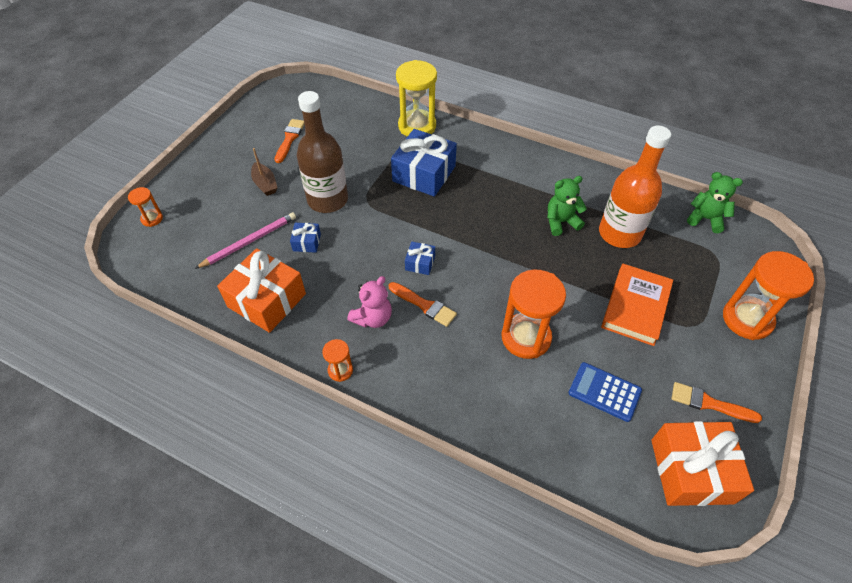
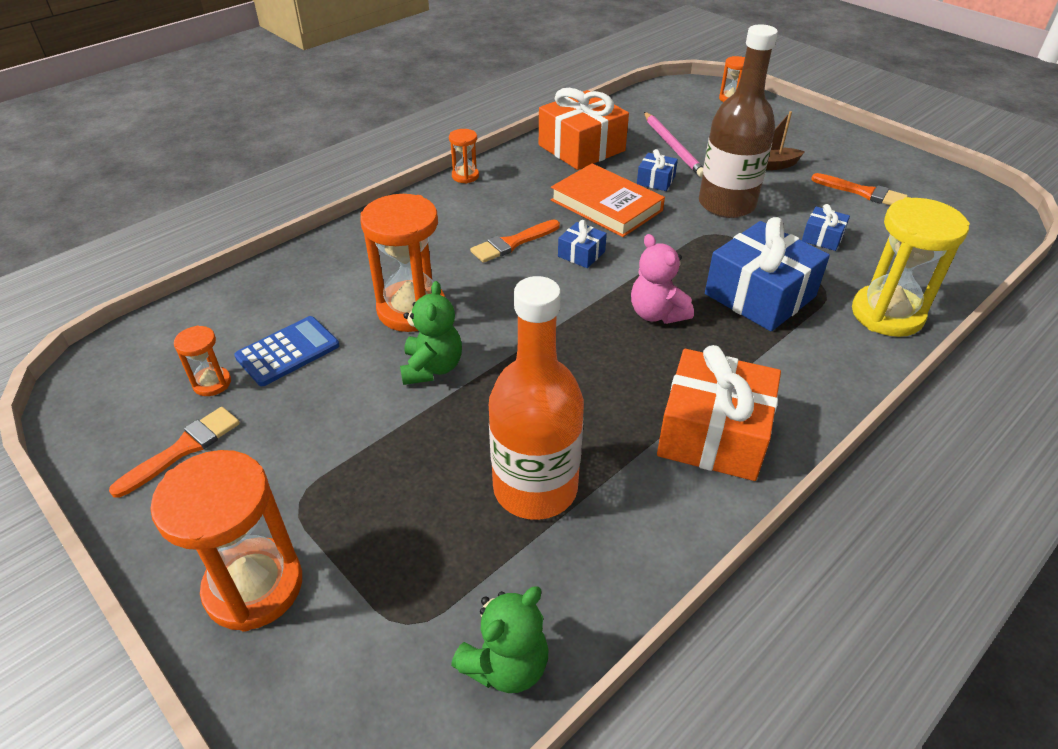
camera: 110 degrees right, 10 degrees down
(351, 153) = (822, 237): none -> blue gift
(373, 318) = (517, 205): pink teddy bear -> pink teddy bear (656, 314)
(561, 222) = (596, 418): green teddy bear -> green teddy bear (432, 368)
(635, 307) = (381, 440): orange book -> orange book (606, 205)
(657, 421) = (212, 383): none -> orange hourglass
(691, 471) = (134, 386): orange gift -> orange gift (713, 434)

